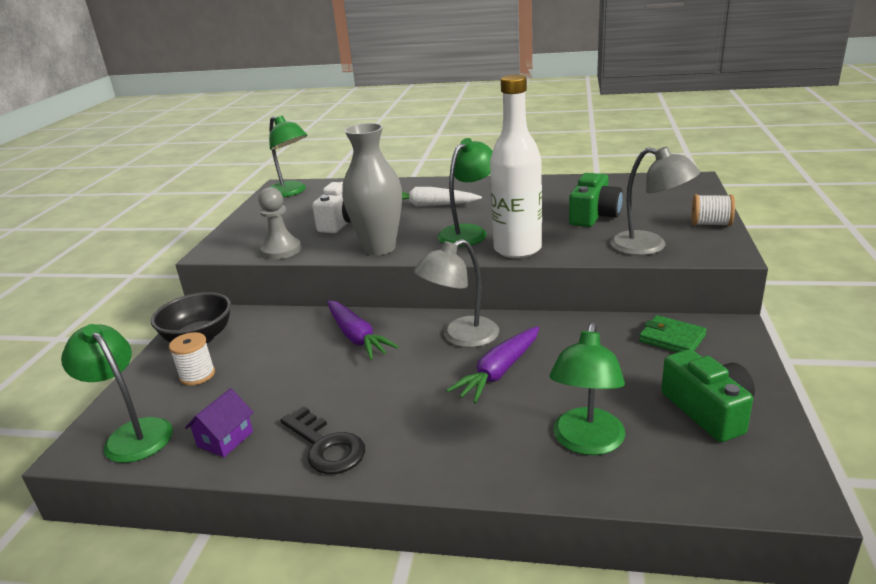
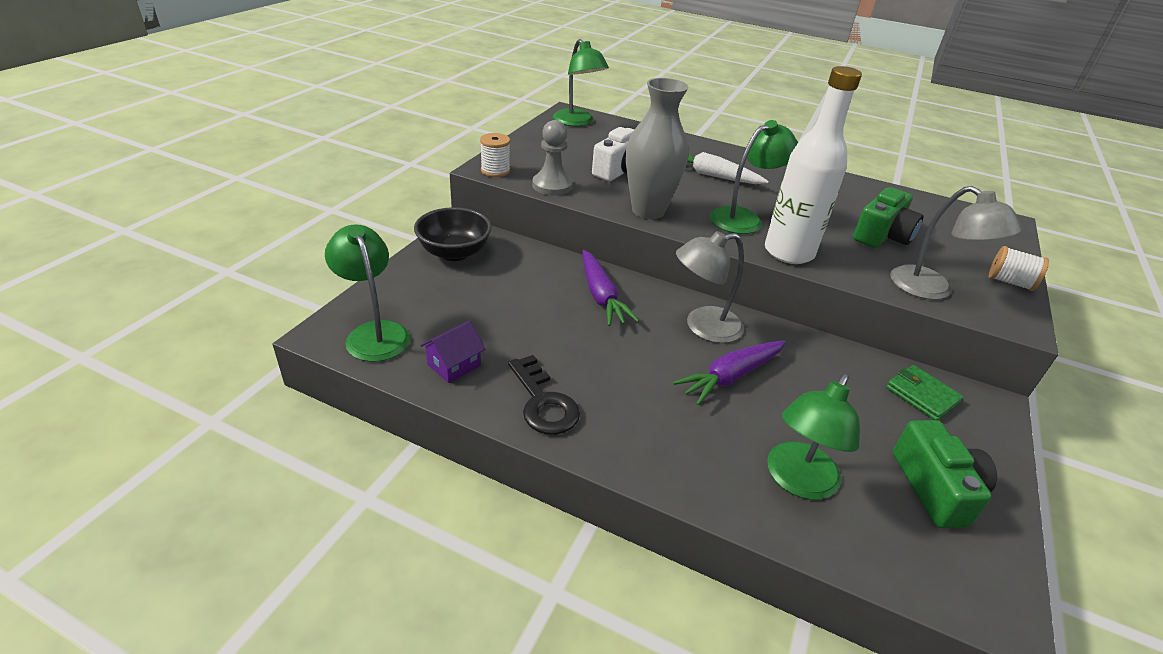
camera: 10 degrees right, 10 degrees up
(197, 375) = (444, 291): white spool -> white spool (495, 171)

